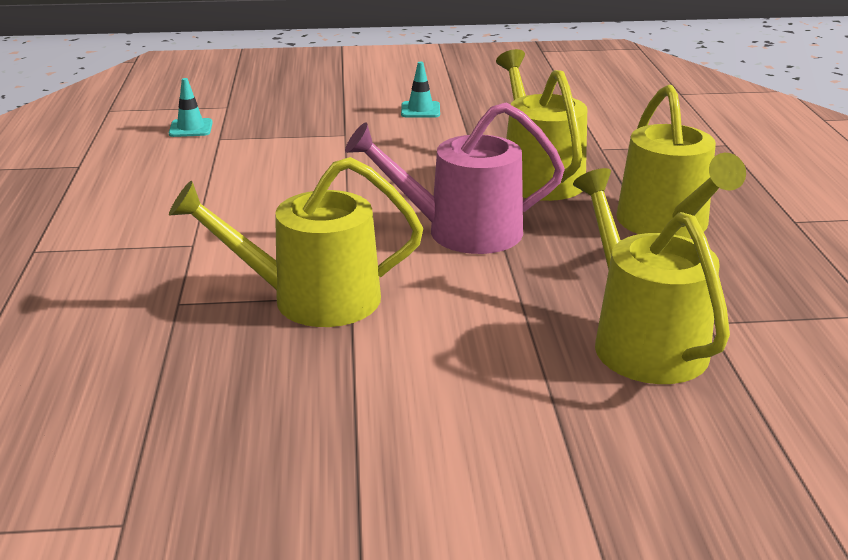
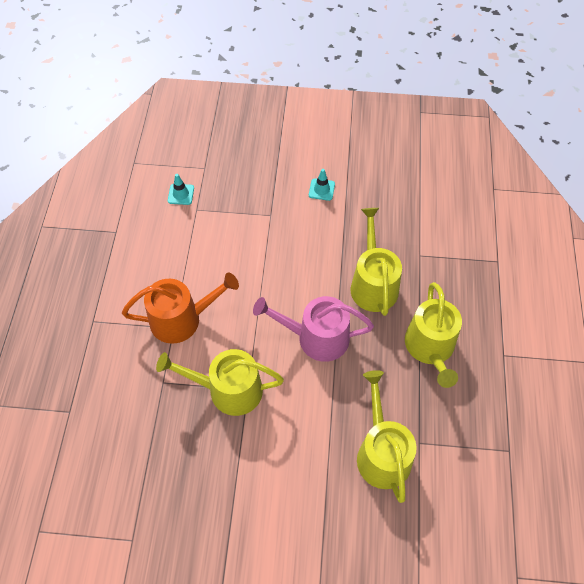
camera: 10 degrees right, 30 degrees up
(207, 235) = (182, 319): none -> orange watering can

